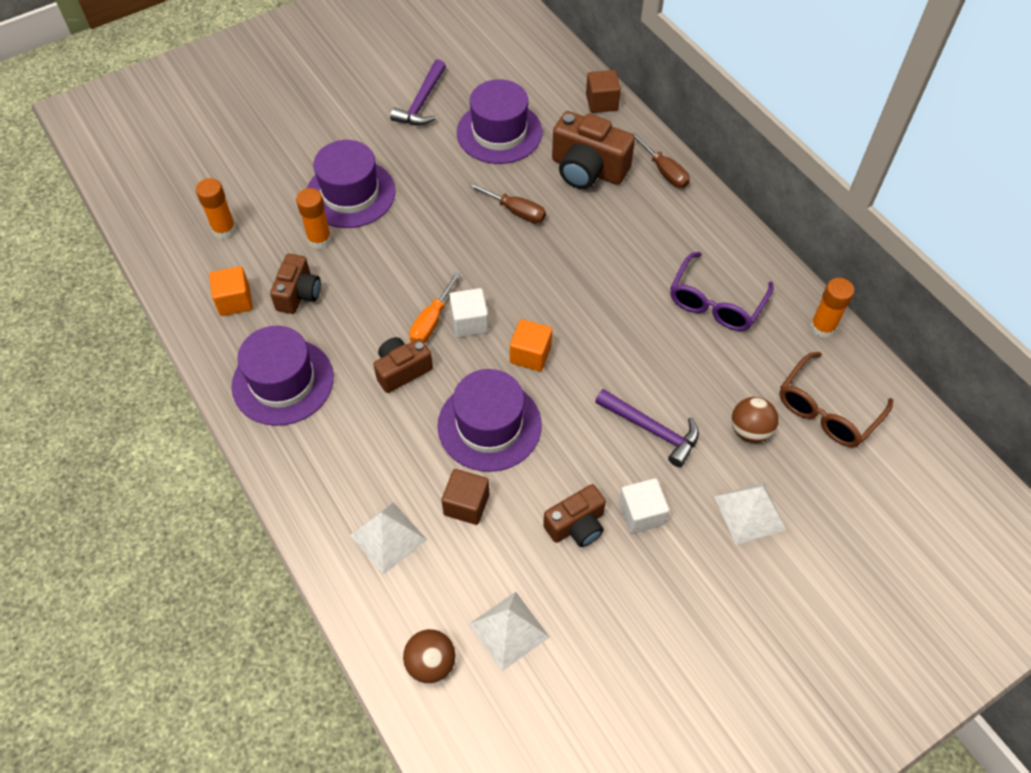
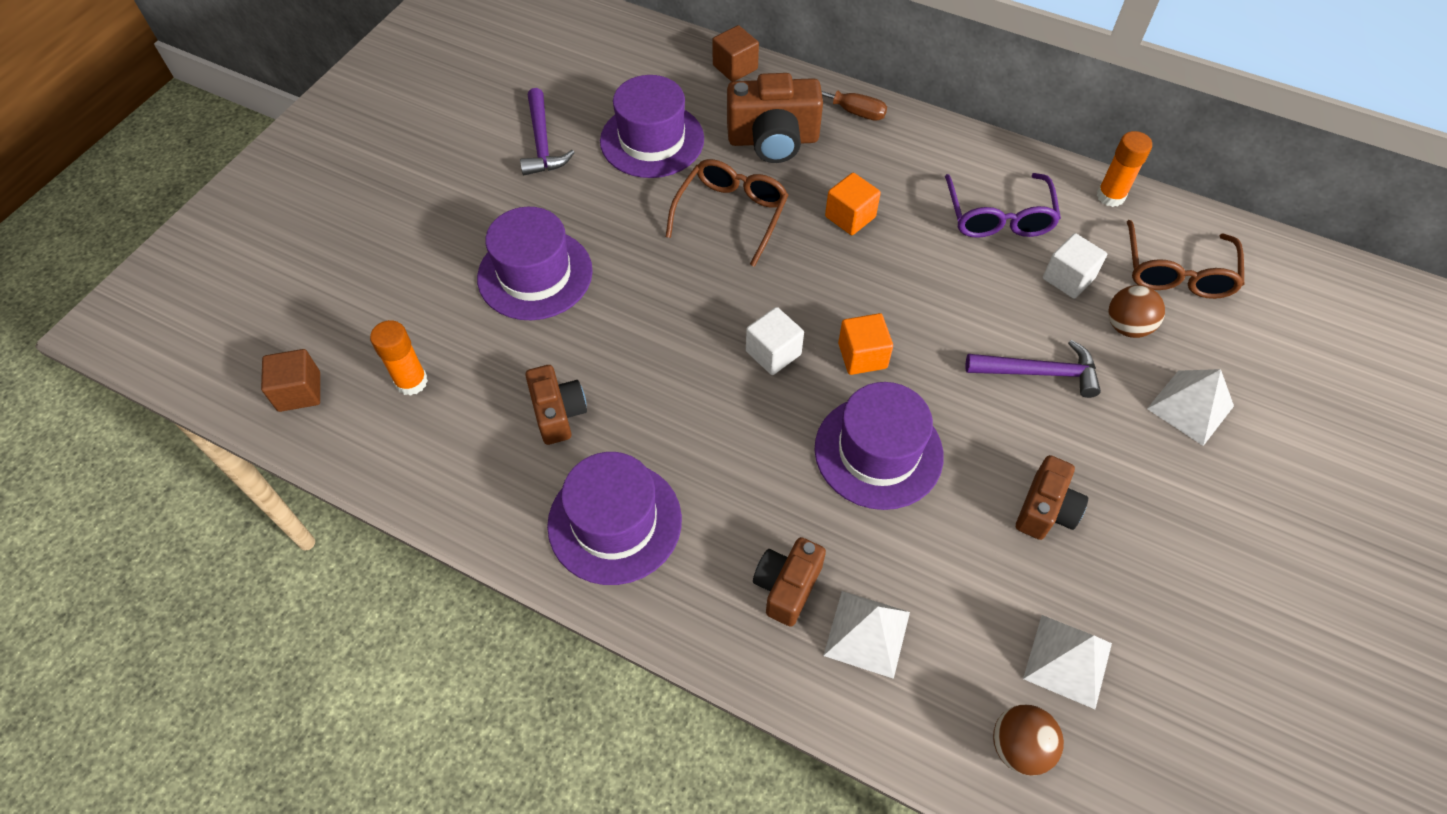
camera: 30 degrees left, 0 degrees up
(235, 301) = (486, 458): orange cube -> orange cube (850, 217)
(319, 239) = (537, 341): orange glue stick -> none
(402, 370) = (741, 440): brown camera -> brown camera (787, 586)
(431, 321) = (732, 371): orange screwdriver -> none
(466, 504) = (920, 550): brown cube -> brown cube (299, 392)
(515, 211) = (731, 214): brown screwdriver -> brown glasses
(641, 514) = (1096, 463): white cube -> white cube (1068, 278)

